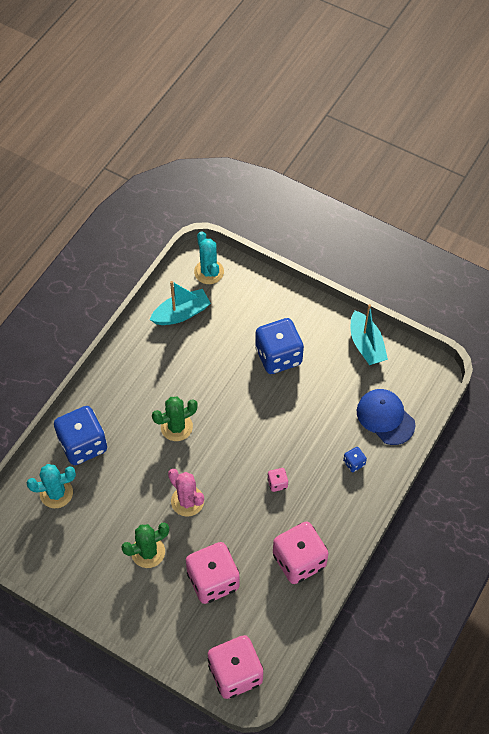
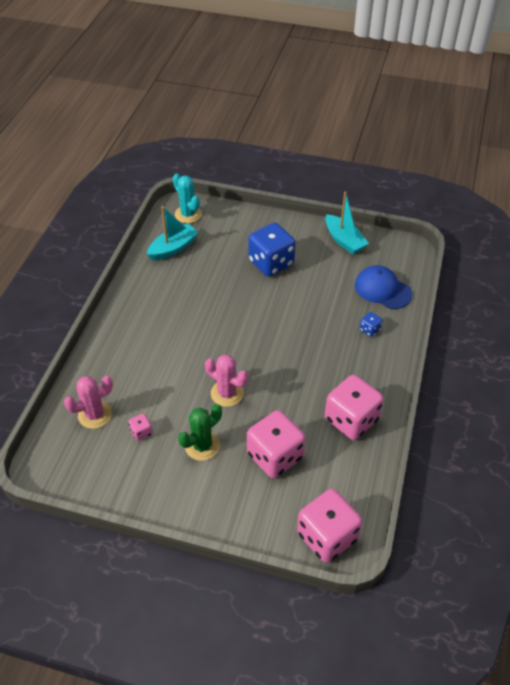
camera: 15 degrees left, 10 degrees down
(56, 493) = (95, 414): turquoise cactus -> pink cactus
(83, 444) = (110, 368): blue dice -> none
(176, 427) = (197, 335): green cactus -> none
(277, 483) = (306, 360): pink dice -> pink dice (141, 432)

